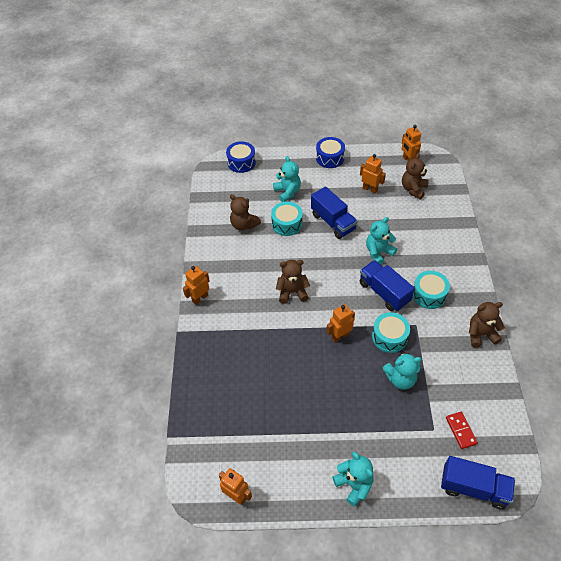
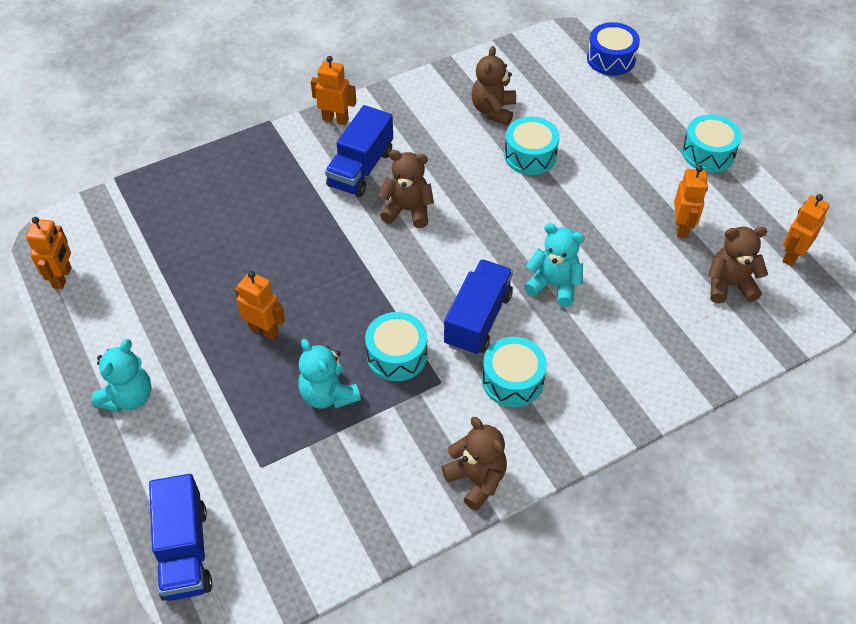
camera: 60 degrees right, 0 degrees up
(287, 192) = (593, 132): turquoise teddy bear -> none
(292, 292) = (407, 210): brown teddy bear -> brown teddy bear turned 45 degrees counterclockwise
(330, 158) = (708, 153): blue drum -> turquoise drum
(333, 222) = (574, 207): blue truck -> blue truck (360, 168)
(340, 336) = (363, 294): orange robot -> orange robot (264, 330)
(460, 431) = (276, 504): red domino -> none

